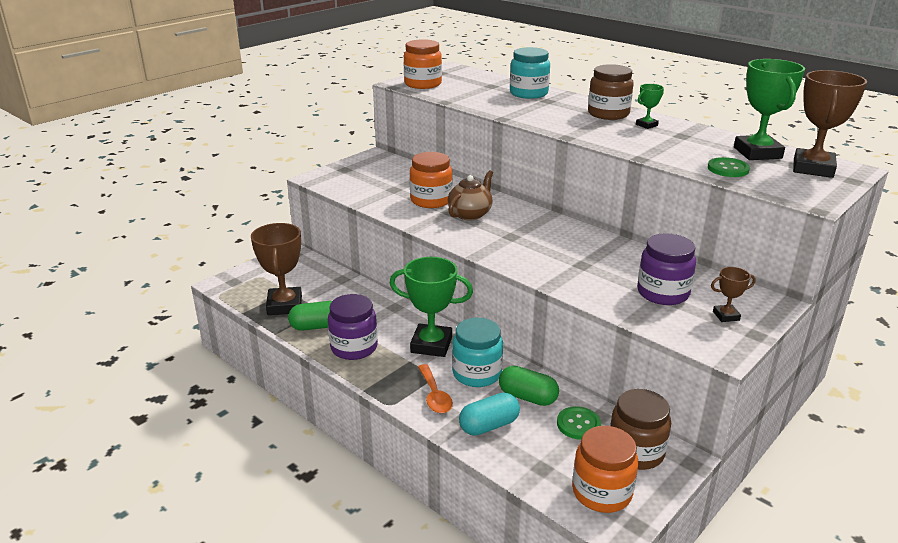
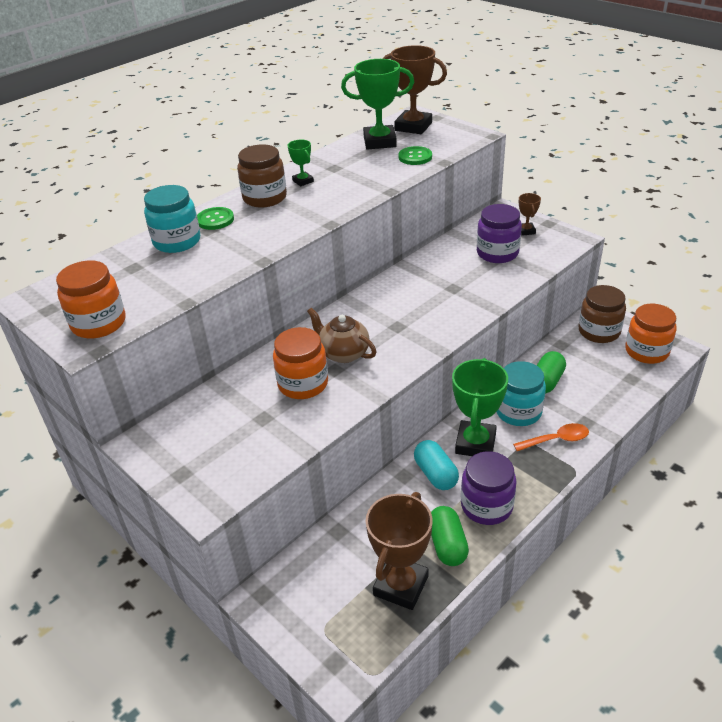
camera: 85 degrees left, 10 degrees up
(285, 305) = (401, 585): brown trophy -> brown trophy turned 60 degrees counterclockwise
(489, 425) = (589, 405): turquoise capsule -> turquoise capsule (435, 474)
(578, 424) = (575, 356): green button -> green button (215, 220)

